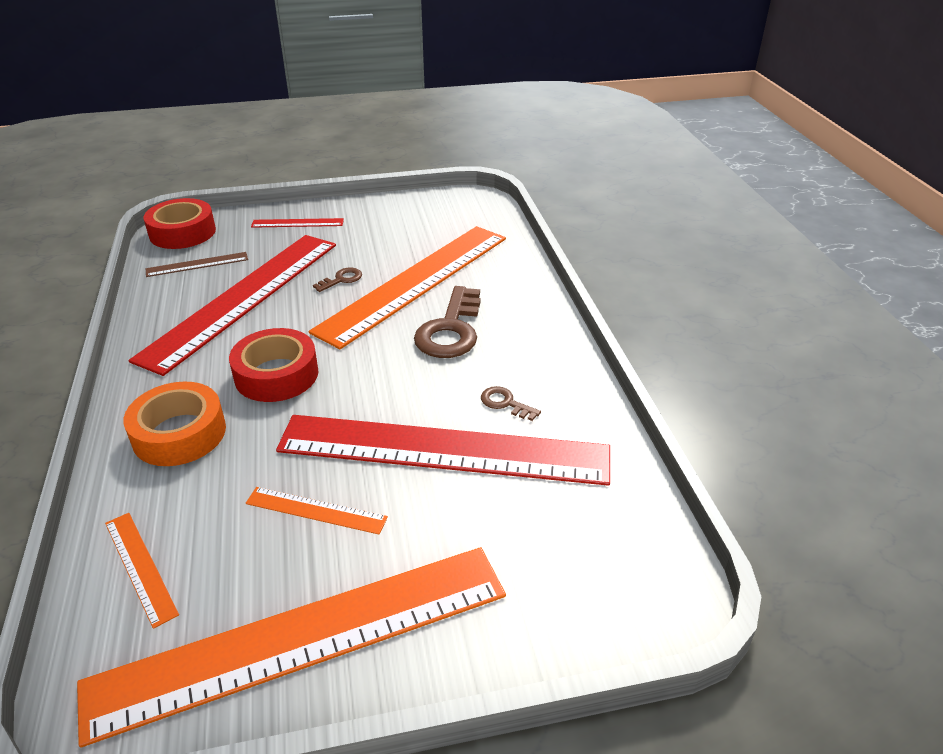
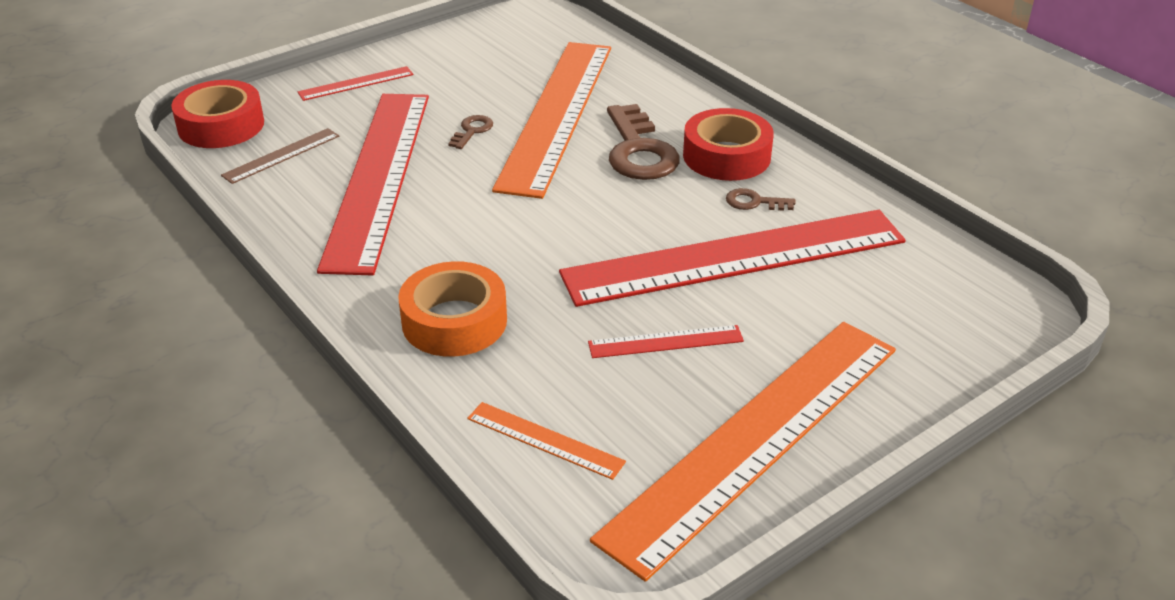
camera: 25 degrees left, 0 degrees up
(276, 375) = (499, 240): red tape -> red tape (726, 156)
(316, 510) = (666, 342): orange ruler -> red ruler

